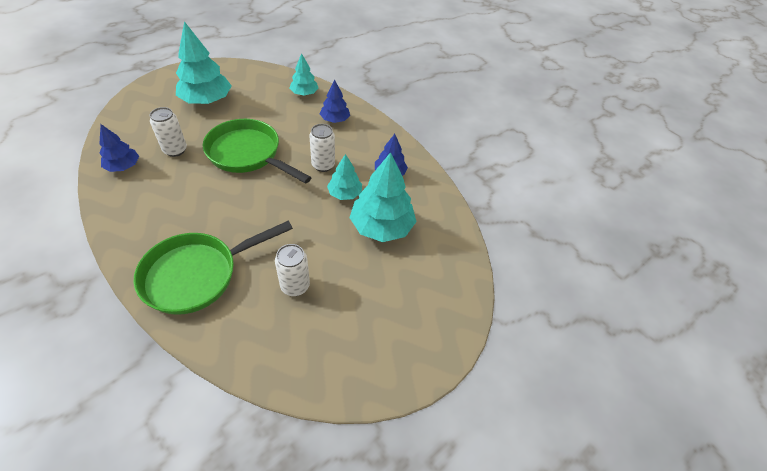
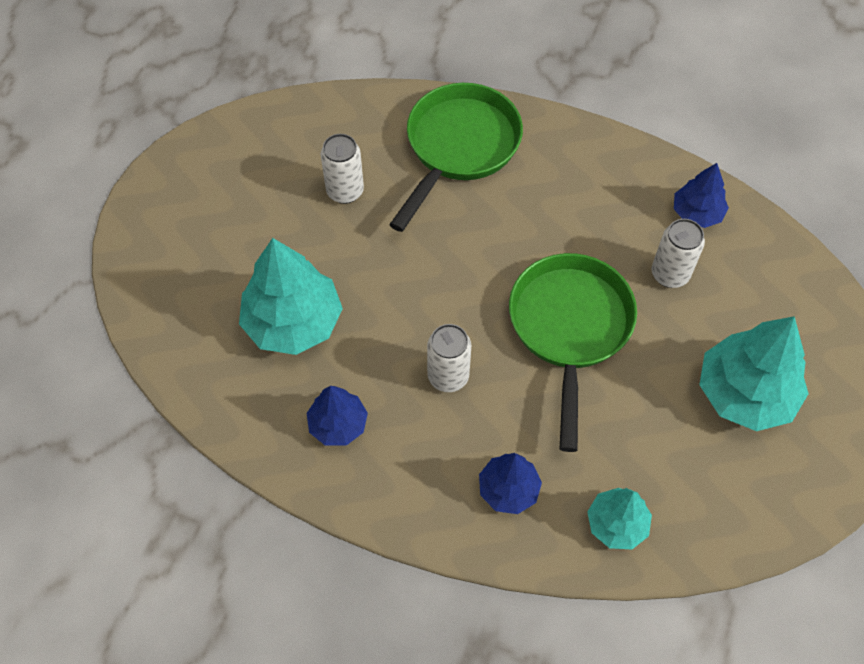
camera: 155 degrees right, 10 degrees up
(248, 154) = (569, 328): green pan -> green pan turned 90 degrees counterclockwise
(344, 193) = (379, 345): turquoise tree -> none

